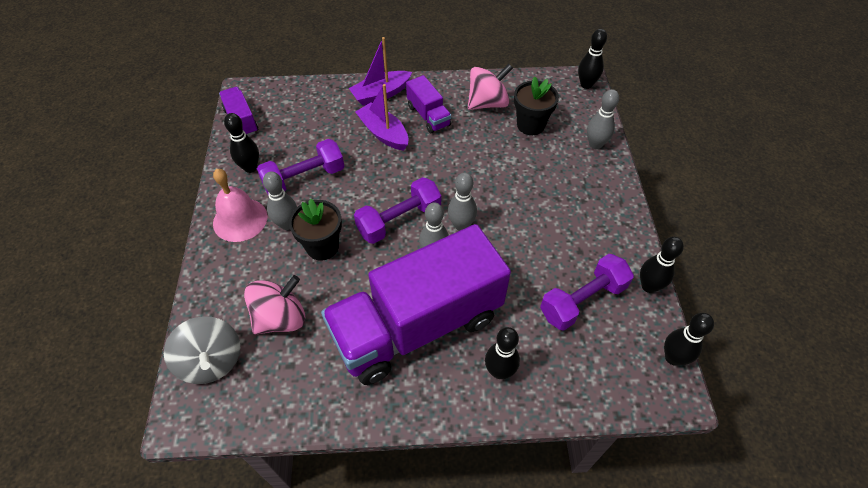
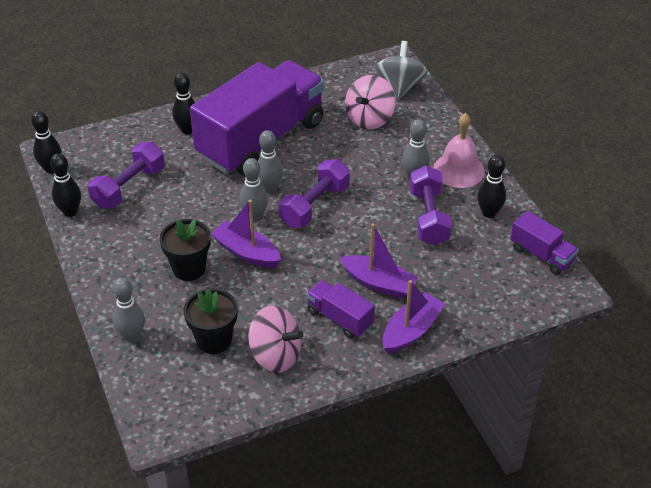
camera: 160 degrees right, 10 degrees down
(211, 361) = (400, 87): grey spinning top -> grey spinning top turned 60 degrees clockwise
(304, 178) = (429, 217): purple dumbbell -> purple dumbbell turned 45 degrees counterclockwise
(322, 247) = (370, 169): black flower pot -> black flower pot (189, 268)
(481, 190) = (246, 252): none -> purple boat
(487, 103) = (275, 355): pink spinning top -> pink spinning top turned 105 degrees counterclockwise
(586, 84) = (153, 421): black bowling pin -> none

